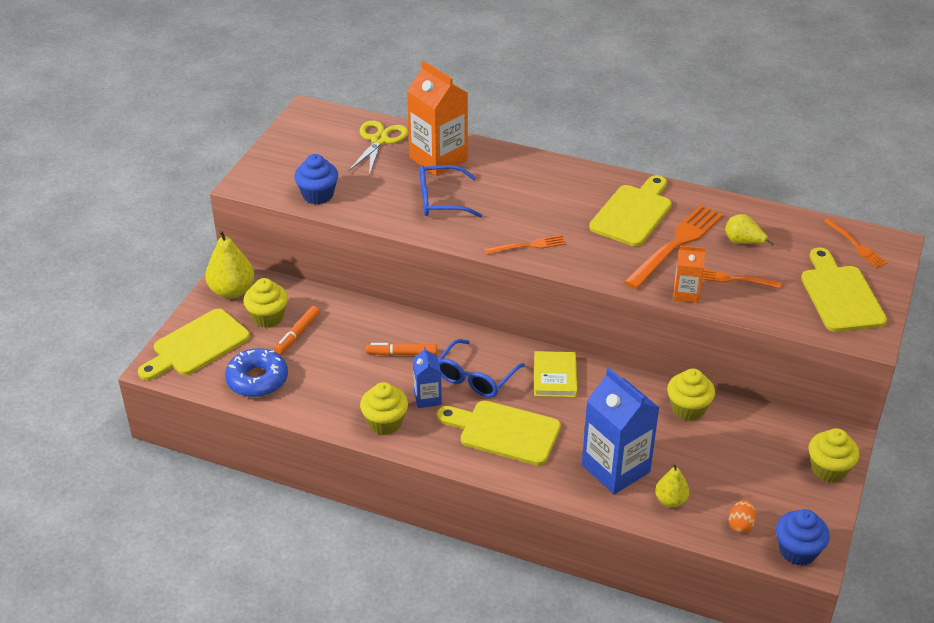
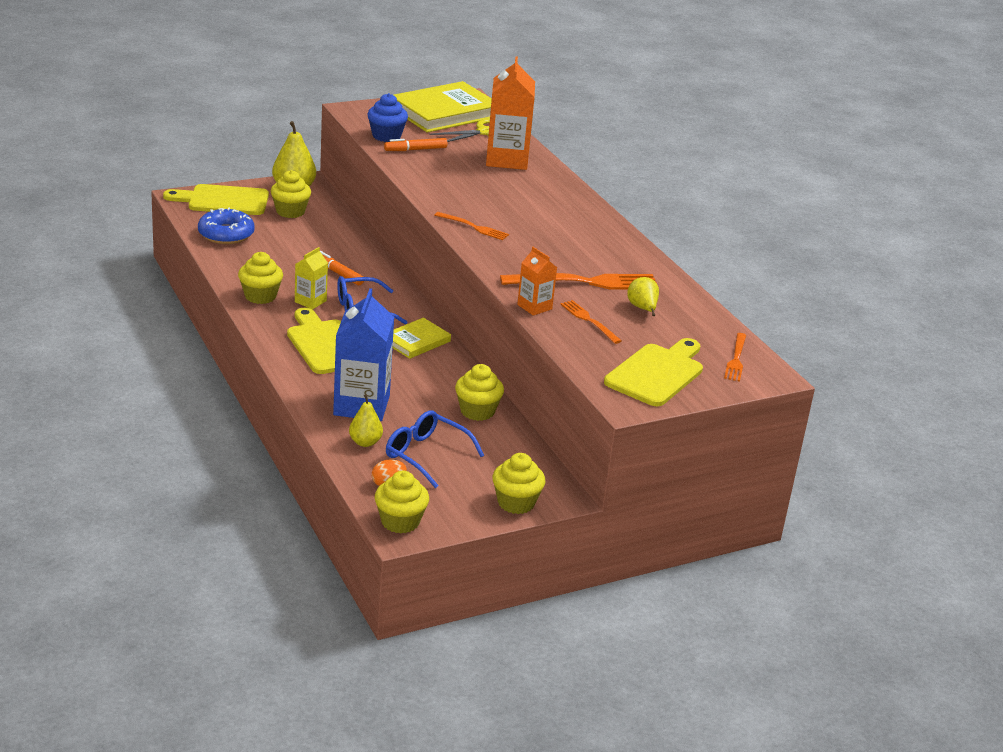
camera: 40 degrees right, 10 degrees down
(297, 334) = (292, 229): orange marker -> orange marker (415, 150)
(317, 139) = (444, 112): none -> yellow book
(427, 398) = (310, 301): blue carton -> yellow carton
(441, 200) = (463, 178): blue glasses -> blue glasses (426, 455)
(633, 213) = (589, 252): yellow cutting board -> none
(797, 551) = (400, 522): blue cupcake -> yellow cupcake

